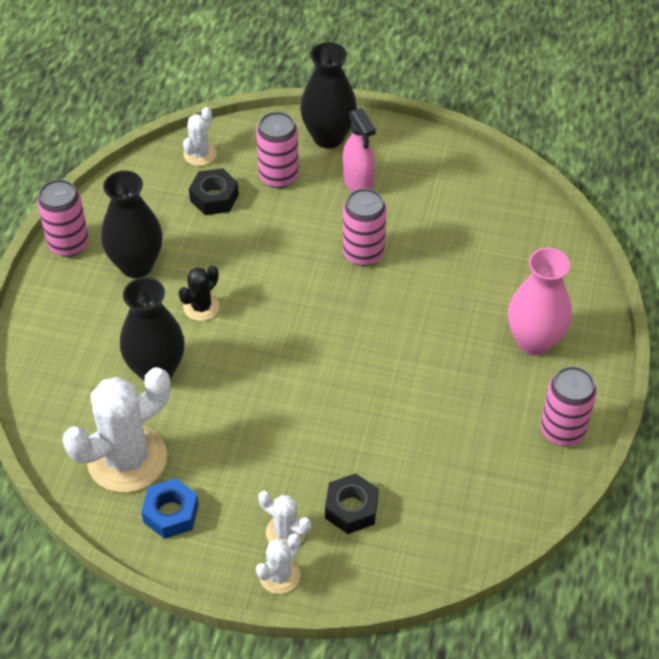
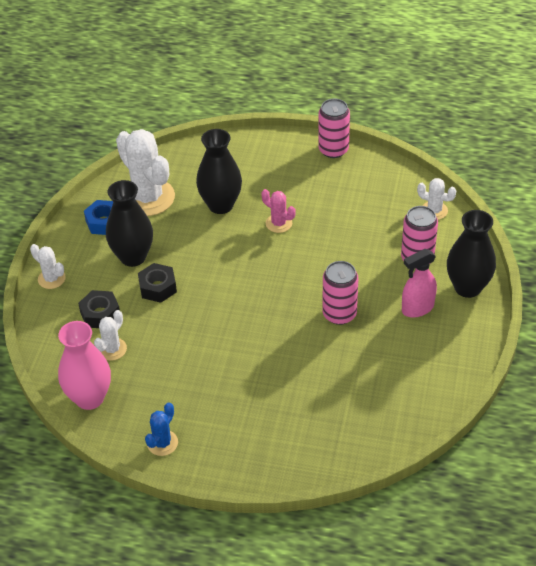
camera: 90 degrees right, 5 degrees down
(136, 265) = (316, 186): black vase -> black vase (133, 257)
(201, 307) = (279, 223): black cactus -> pink cactus
(214, 197) = (388, 222): black nut -> black nut (158, 287)
(285, 532) = (84, 280): white cactus -> white cactus (112, 349)
(534, 341) = (252, 427): pink vase -> pink vase (89, 398)
(562, 430) = (162, 443): pink can -> blue cactus

